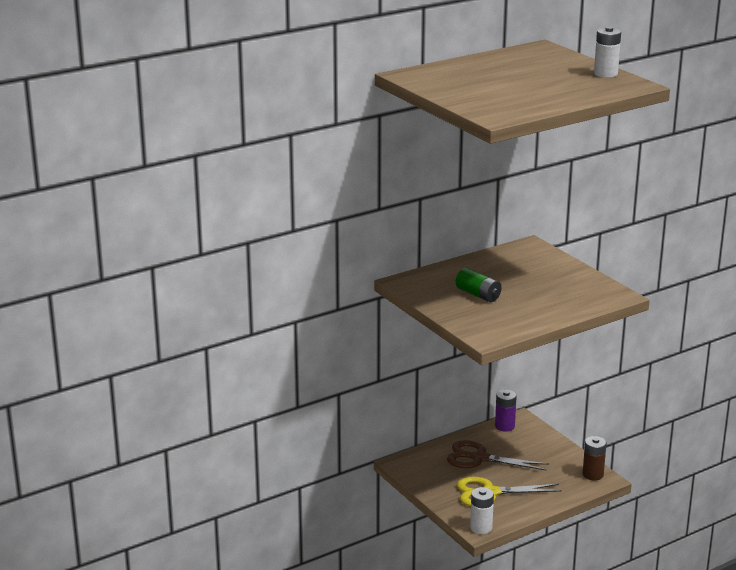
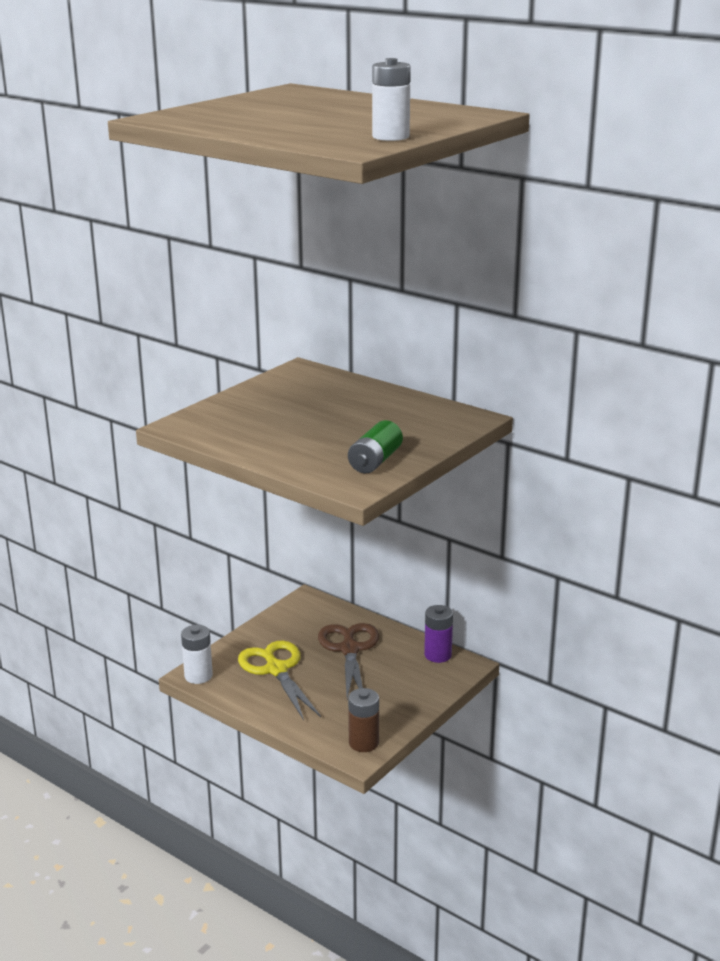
camera: 70 degrees right, 0 degrees up
(478, 295) = (293, 408): green battery -> green battery (375, 461)

